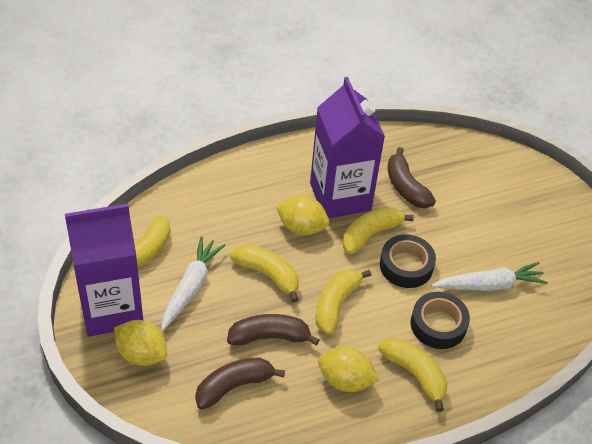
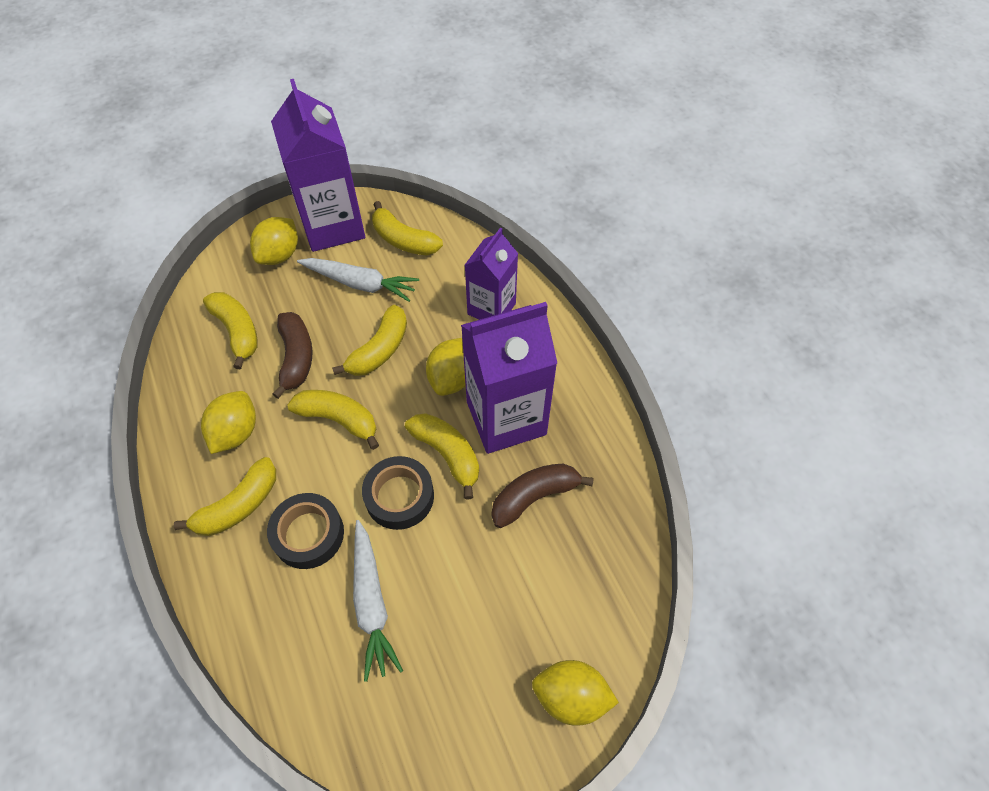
camera: 90 degrees right, 10 degrees up
(233, 196) = (491, 309): none -> purple carton
(234, 386) = (237, 331): brown banana -> yellow banana
(540, 184) = (571, 696): none -> yellow lemon

